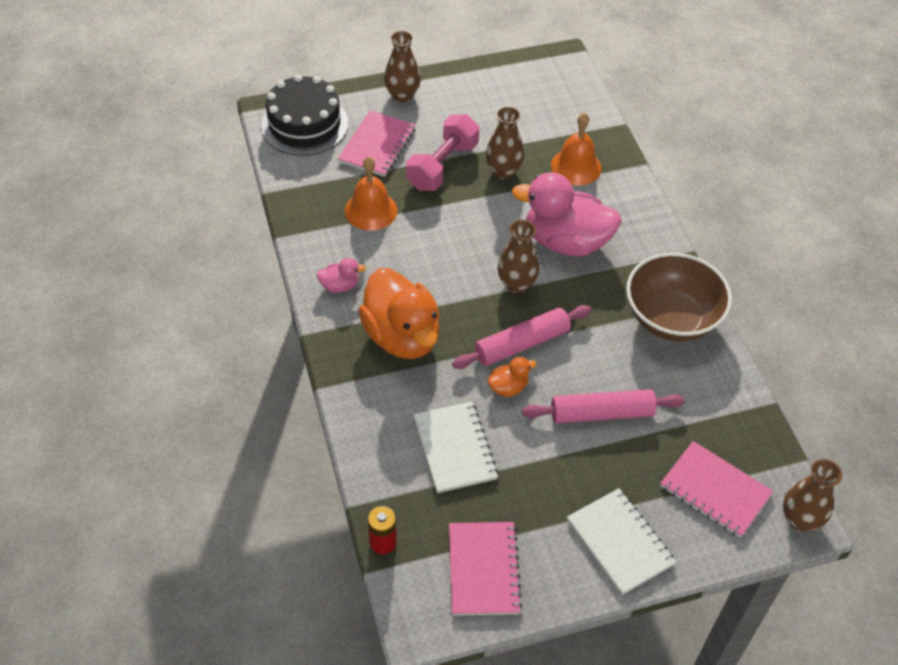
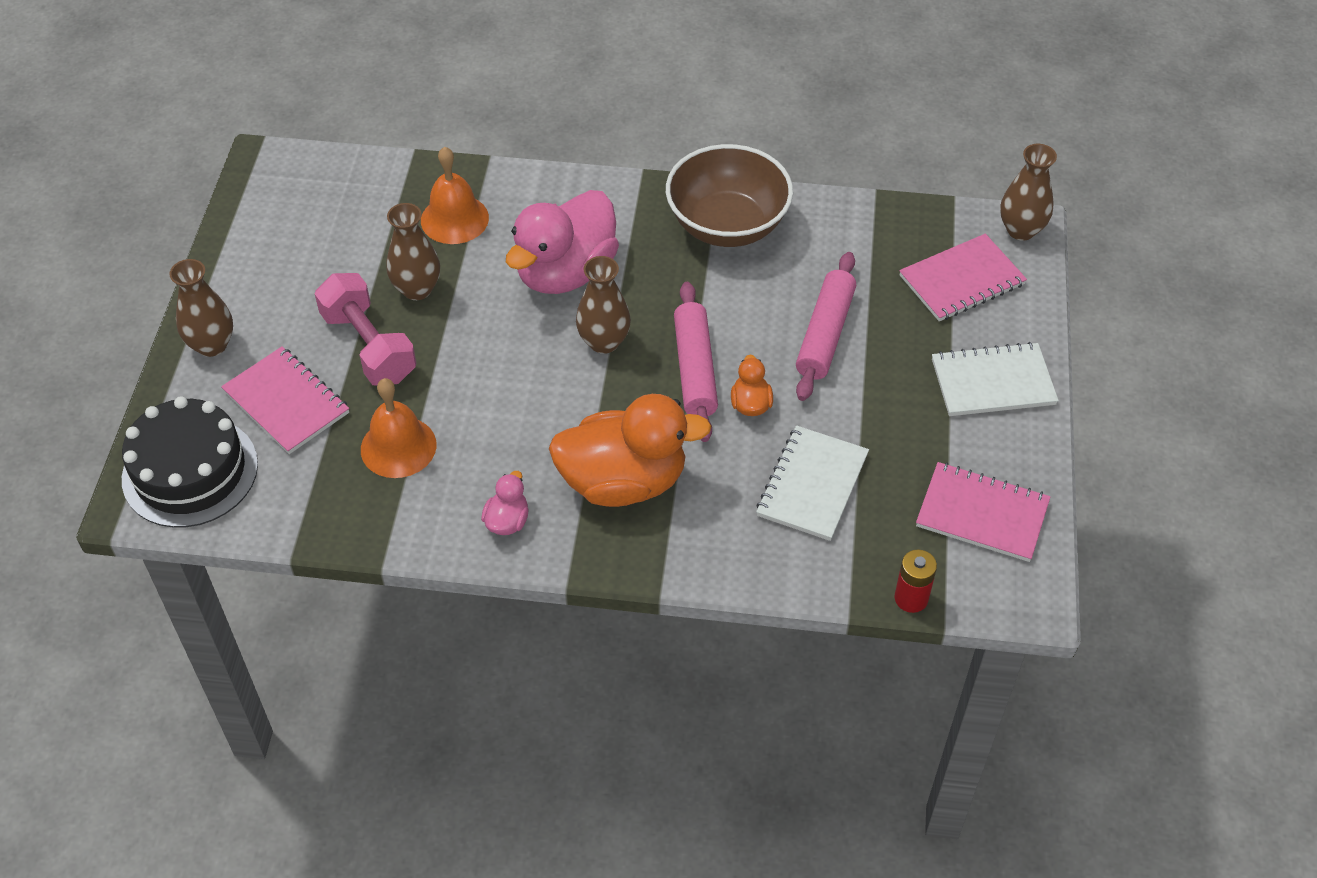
camera: 65 degrees left, 0 degrees up
(455, 448) = (812, 485): white notebook -> white notebook turned 75 degrees counterclockwise

